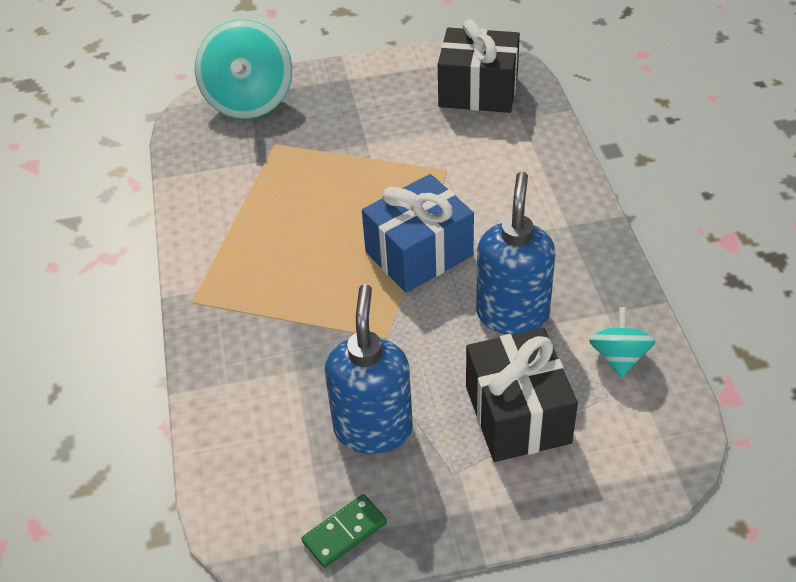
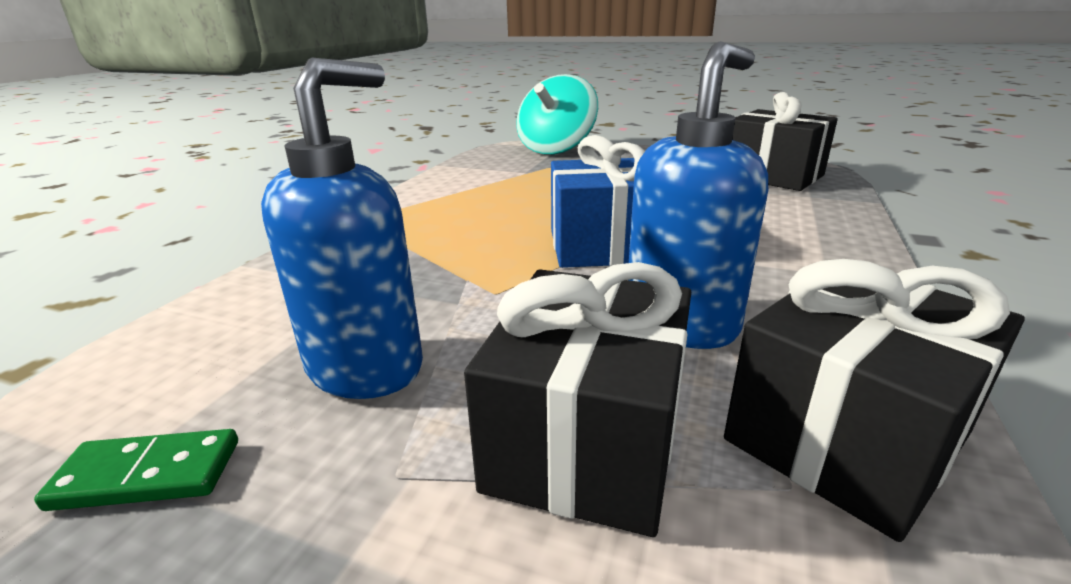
camera: 30 degrees right, 20 degrees down
(619, 357) = (846, 436): turquoise spinning top -> black gift

